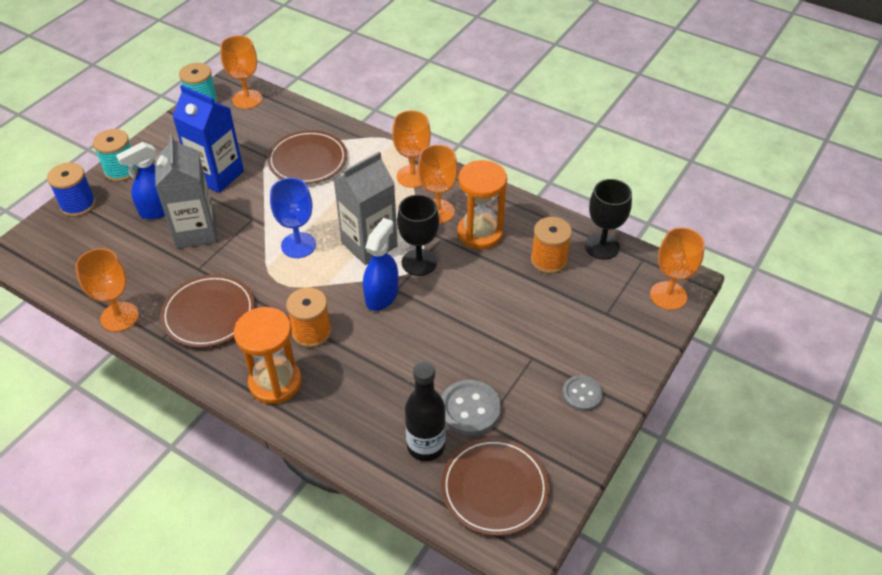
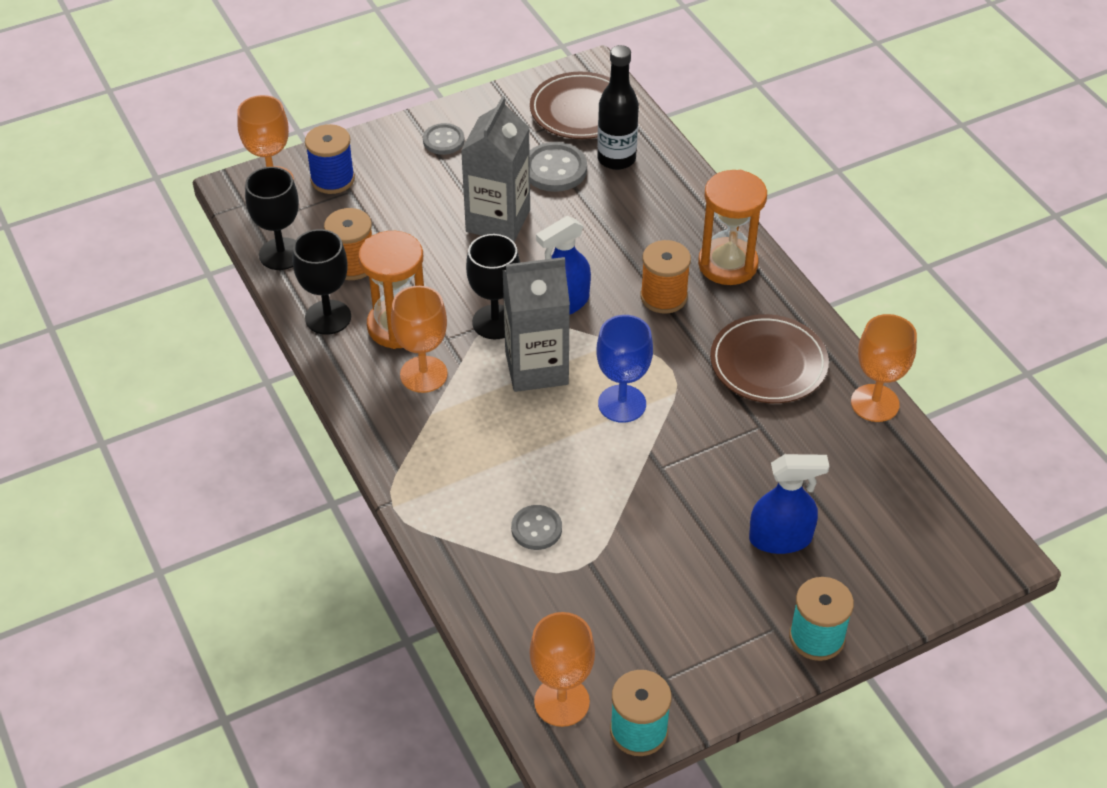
camera: 150 degrees left, 0 degrees up
(78, 205) = (895, 599): blue spool -> blue spool (332, 179)
(196, 231) = (743, 480): grey carton -> grey carton (498, 220)
(217, 175) = (677, 561): blue carton -> none
(308, 160) = (536, 529): brown plate -> grey button
(412, 176) = (414, 438): orange goblet -> none
(529, 220) = (328, 317): none -> black goblet

